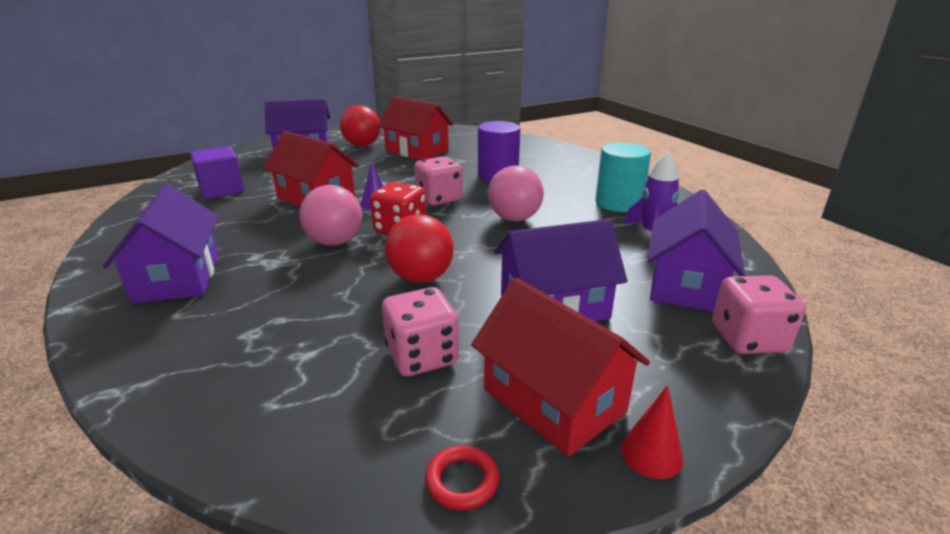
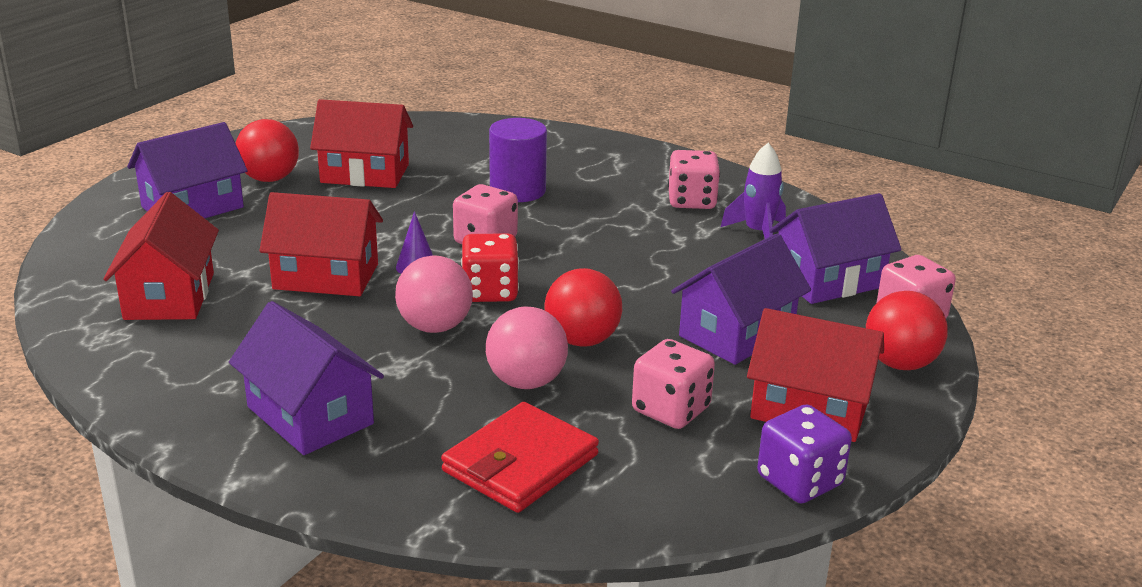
camera: 30 degrees left, 0 degrees up
(221, 190) = (169, 296): purple cube -> red house
(249, 361) = (520, 463): none -> red wallet
(462, 481) = (799, 481): red ring -> purple dice
(514, 218) = (602, 247): pink ball -> pink ball (526, 382)
(618, 203) = (691, 201): turquoise cylinder -> pink dice
(651, 453) = (906, 421): red cone -> none
(685, 284) = (828, 280): purple house -> purple house turned 75 degrees clockwise
(697, 383) = (900, 363): none -> red ball

